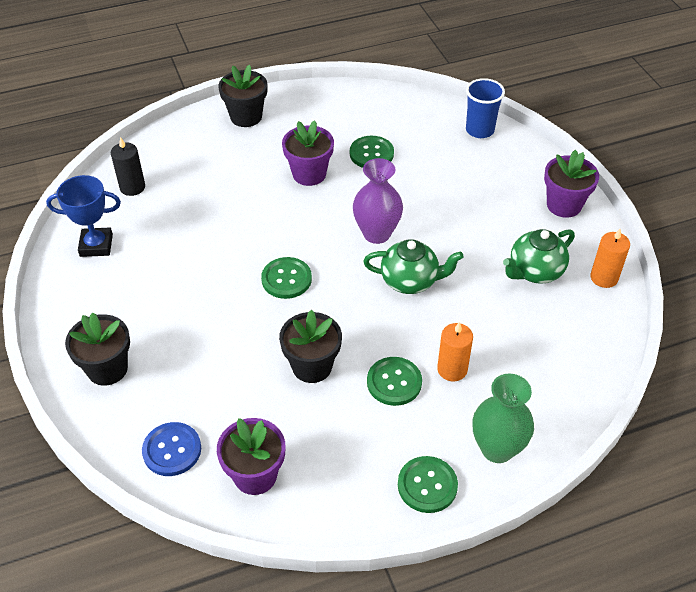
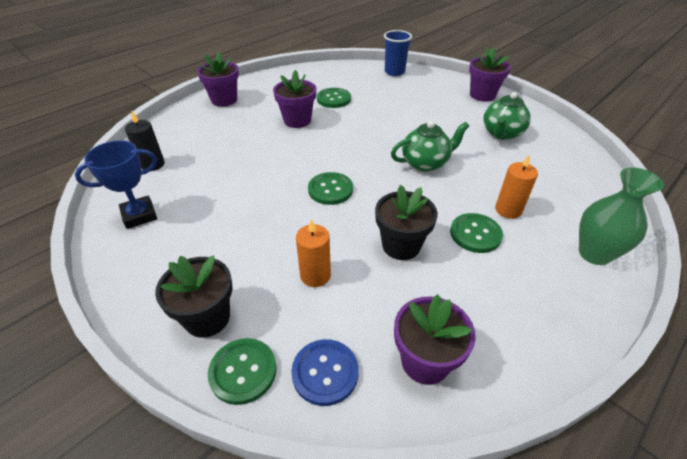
camera: 25 degrees left, 5 degrees down
(246, 117) = (224, 100): black flower pot -> purple flower pot
(376, 233) = (376, 142): purple vase -> none
(427, 485) = (574, 304): green button -> green button (243, 371)
(604, 277) = (546, 125): orange candle -> orange candle (315, 275)

